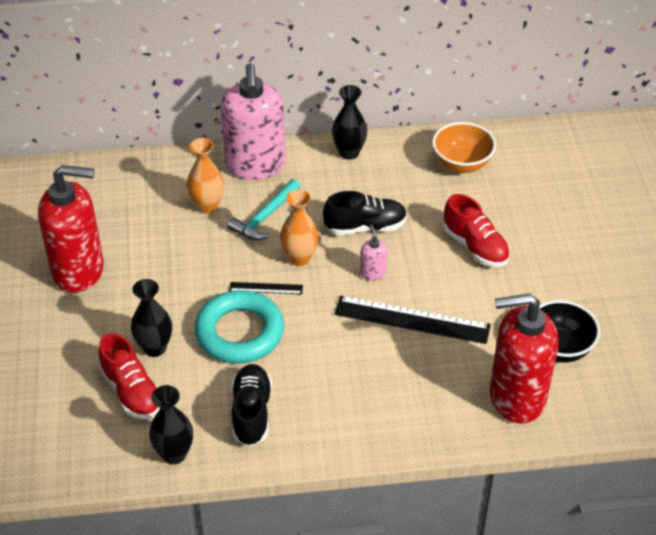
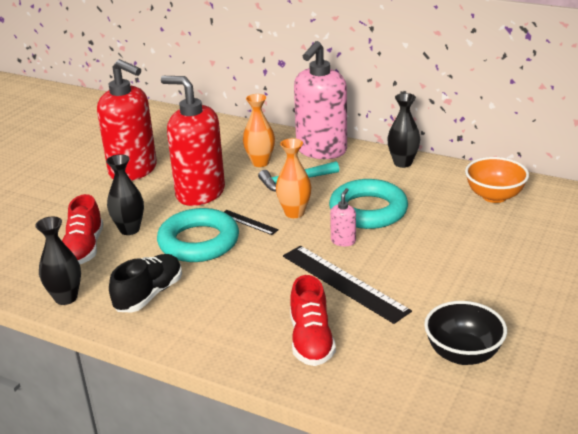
camera: 35 degrees right, 15 degrees down
(365, 227) = (368, 210): black shoe -> turquoise ring
(475, 246) = (452, 253): red shoe -> red shoe (311, 340)
(516, 397) = (383, 375): red soap dispenser -> red soap dispenser (200, 193)

